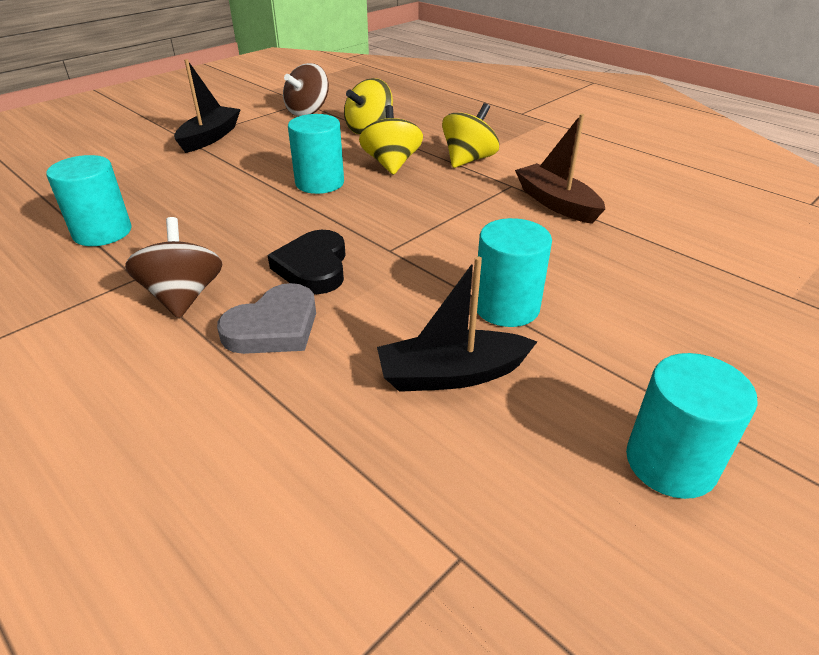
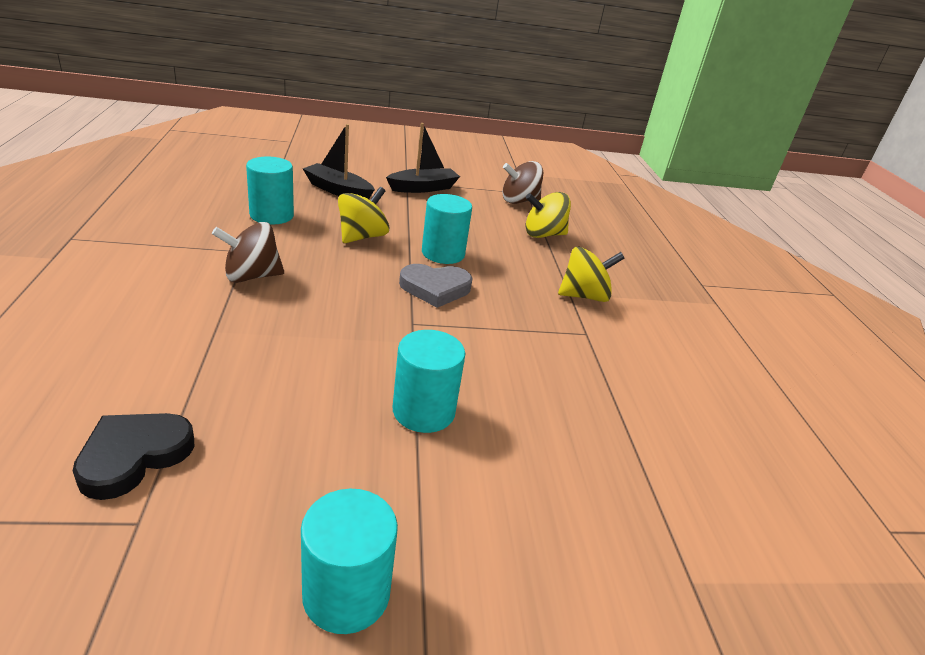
camera: 35 degrees right, 5 degrees down
(183, 296) = (251, 276): brown spinning top -> brown spinning top turned 135 degrees counterclockwise
(274, 327) = (266, 324): grey heart -> grey heart (435, 288)
(313, 267) = (347, 304): black heart -> black heart (134, 456)
(391, 164) = (516, 267): yellow spinning top -> yellow spinning top (362, 237)
(452, 374) = (312, 424): black boat -> black boat (338, 190)
(556, 203) = (600, 368): brown boat -> none

